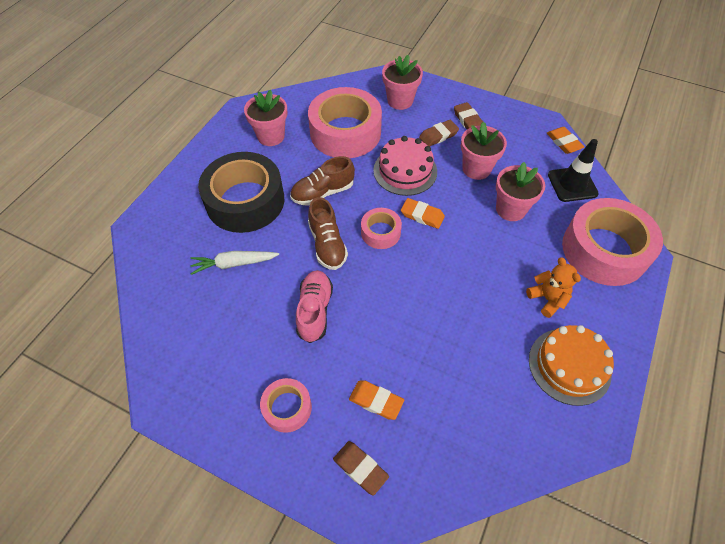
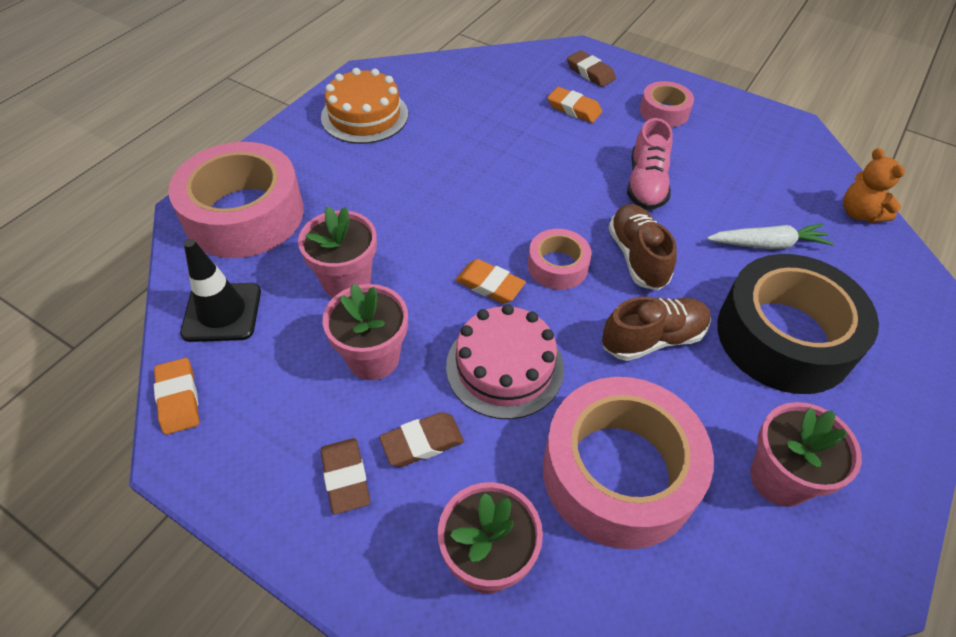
camera: 175 degrees left, 5 degrees down
(547, 299) = (355, 170): orange teddy bear -> orange teddy bear (859, 213)

